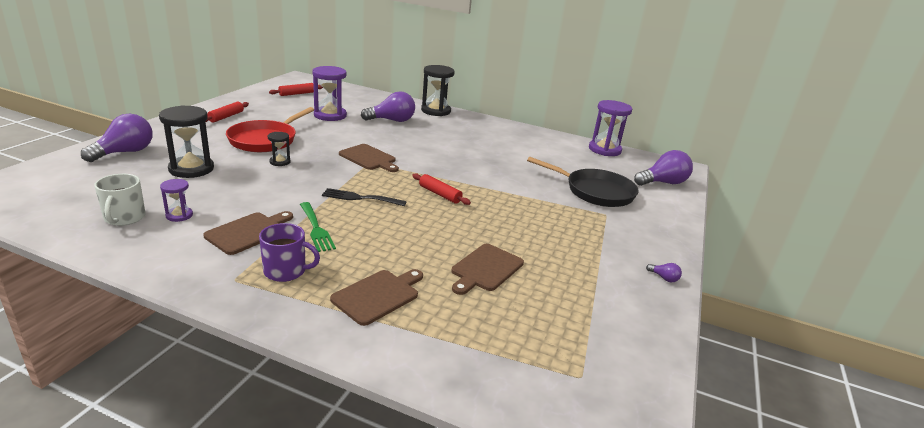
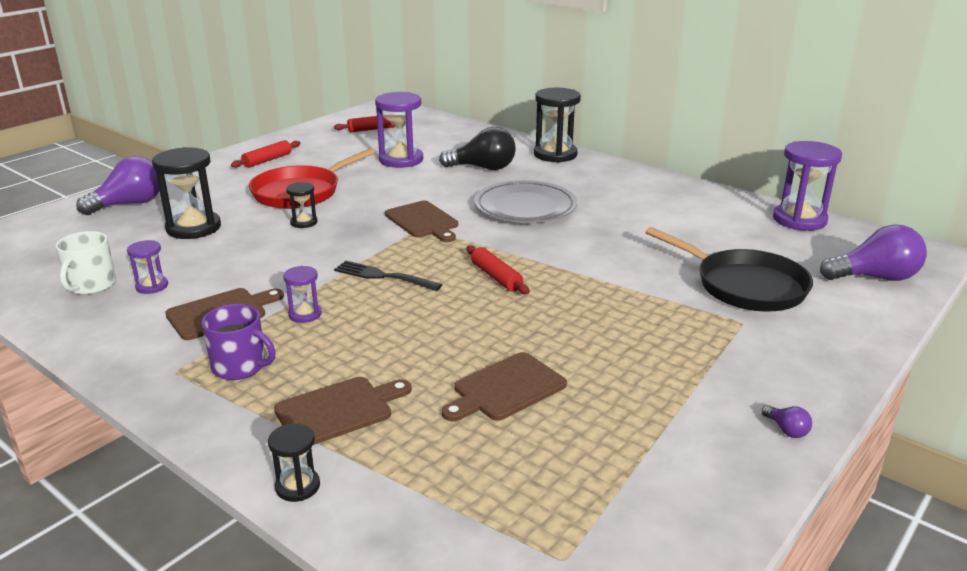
camera: 20 degrees right, 0 degrees up
(316, 229) = (305, 314): green fork -> purple hourglass
(377, 353) = (297, 486): none -> black hourglass
(392, 120) = (483, 168): purple light bulb -> black light bulb
(434, 147) = (525, 207): none -> grey plate

